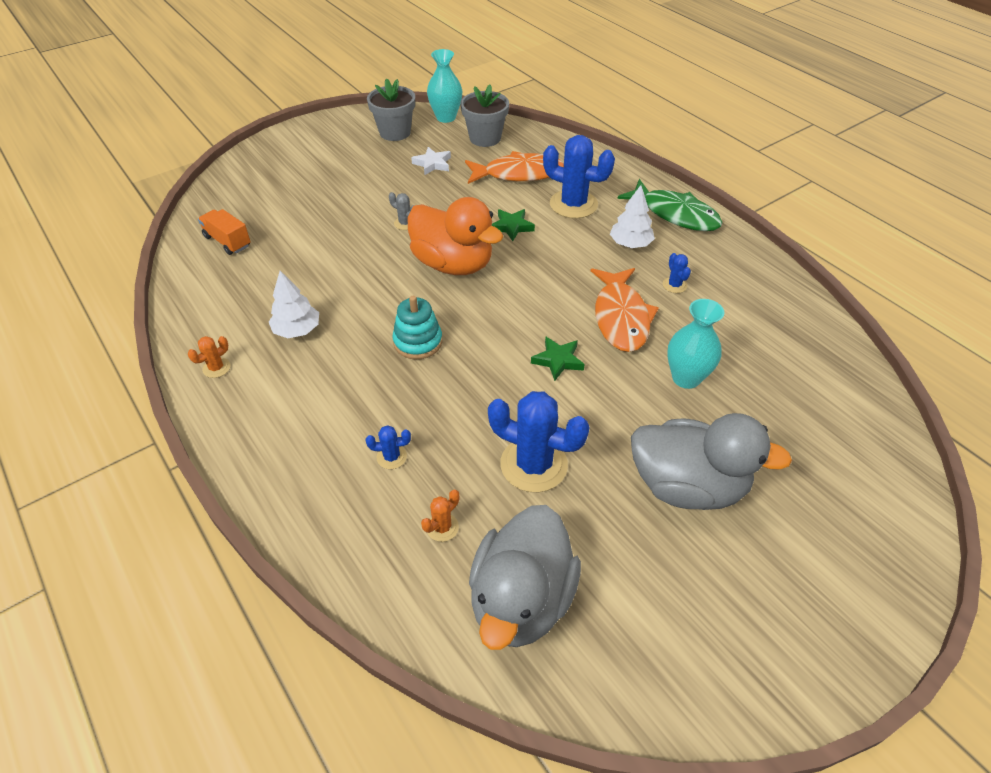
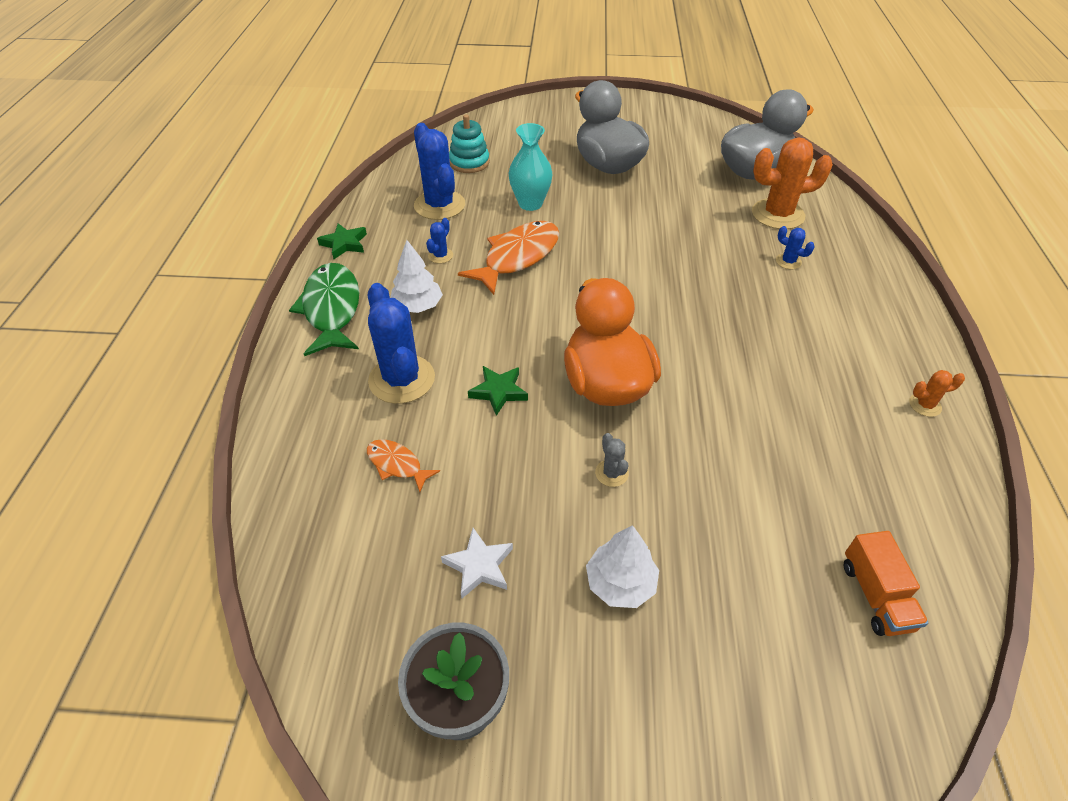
camera: 140 degrees left, 0 degrees up
(297, 330) = (823, 401): white tree -> white tree (620, 583)
(418, 342) = (707, 327): turquoise stacking toy -> turquoise stacking toy (469, 162)
(442, 527) = (777, 214): orange cactus -> orange cactus, size x2.21
(446, 117) = (340, 683): turquoise vase -> none
(485, 138) = (350, 572): grey flower pot -> none
(518, 174) = (397, 464): orange fish -> orange fish, size x0.51
(533, 464) = (690, 213): blue cactus -> blue cactus (439, 205)
(558, 360) = (605, 256): green star -> green star (344, 244)

